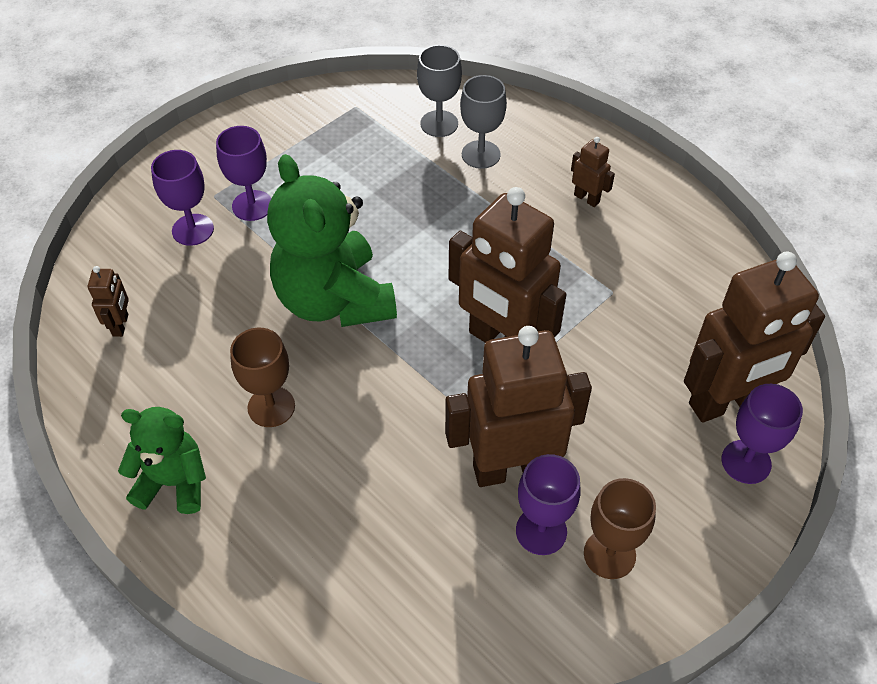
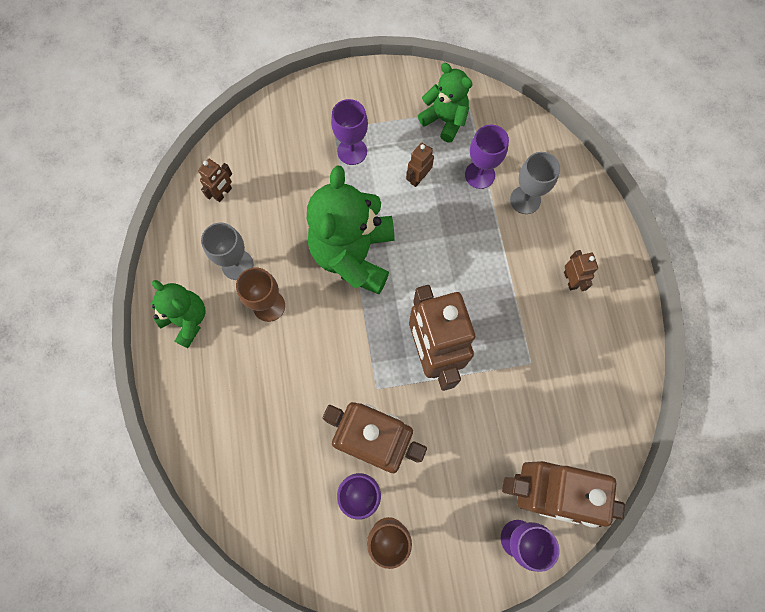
camera: 35 degrees right, 20 degrees up
(193, 230) = (305, 148): purple goblet -> purple goblet (479, 175)
(336, 128) = (444, 120): none -> green teddy bear
(349, 192) = (418, 178): none -> brown robot
(439, 124) = (515, 157): grey goblet -> grey goblet (237, 265)

